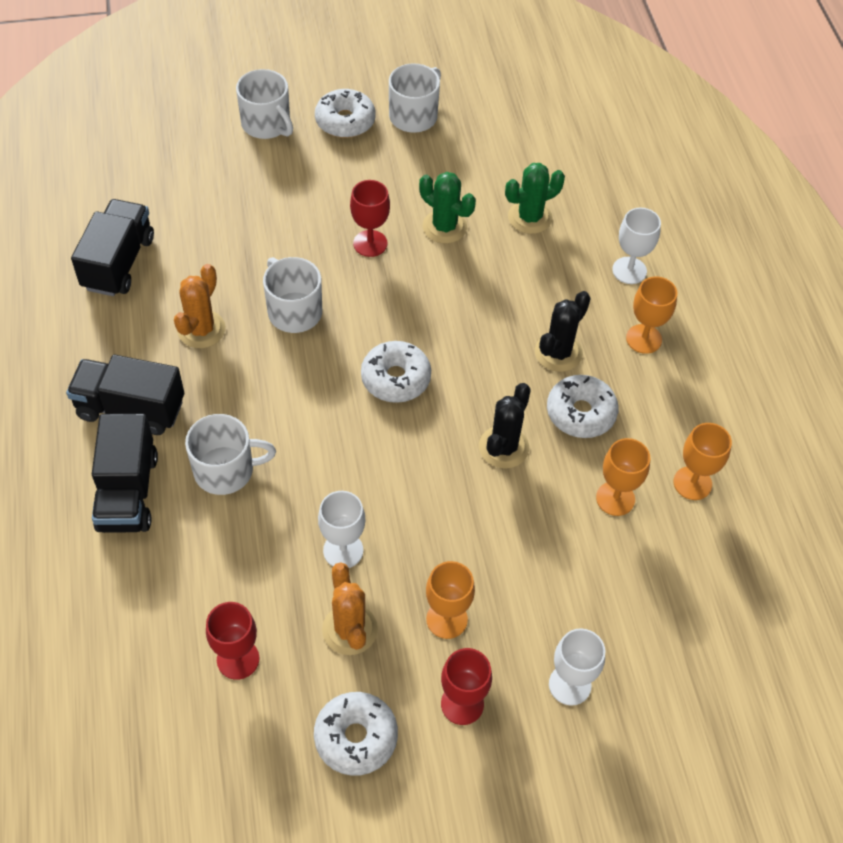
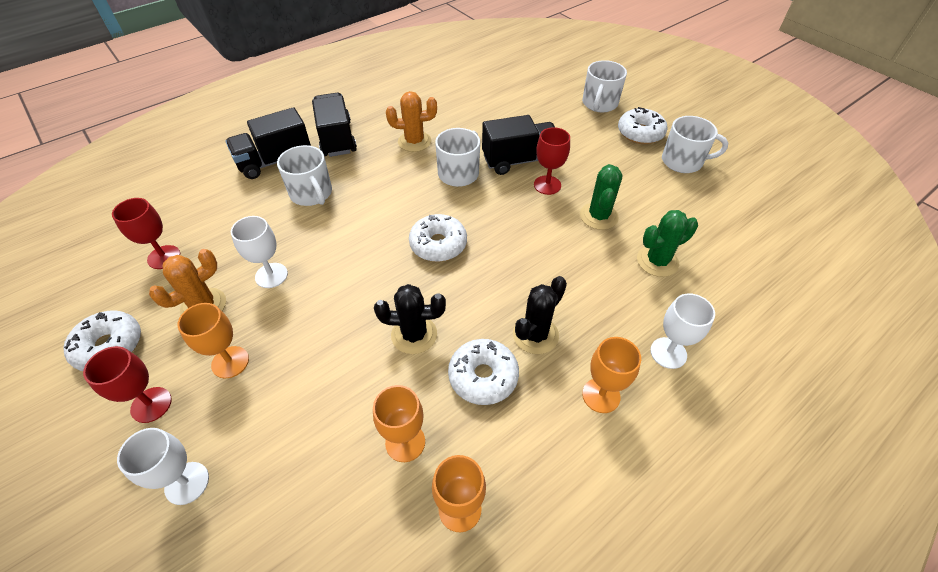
camera: 65 degrees right, 5 degrees down
(118, 263) = (439, 94): black truck -> black truck (519, 160)
(530, 217) = (657, 261): green cactus -> green cactus turned 60 degrees counterclockwise
(558, 353) = (535, 335): black cactus -> black cactus turned 60 degrees counterclockwise

